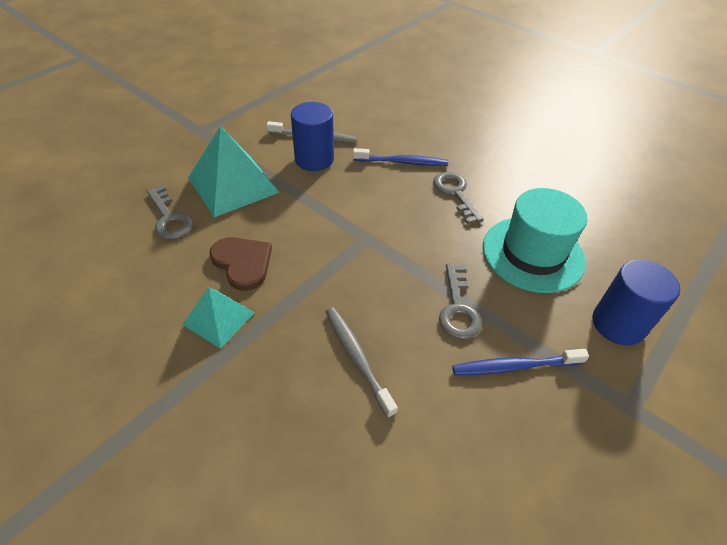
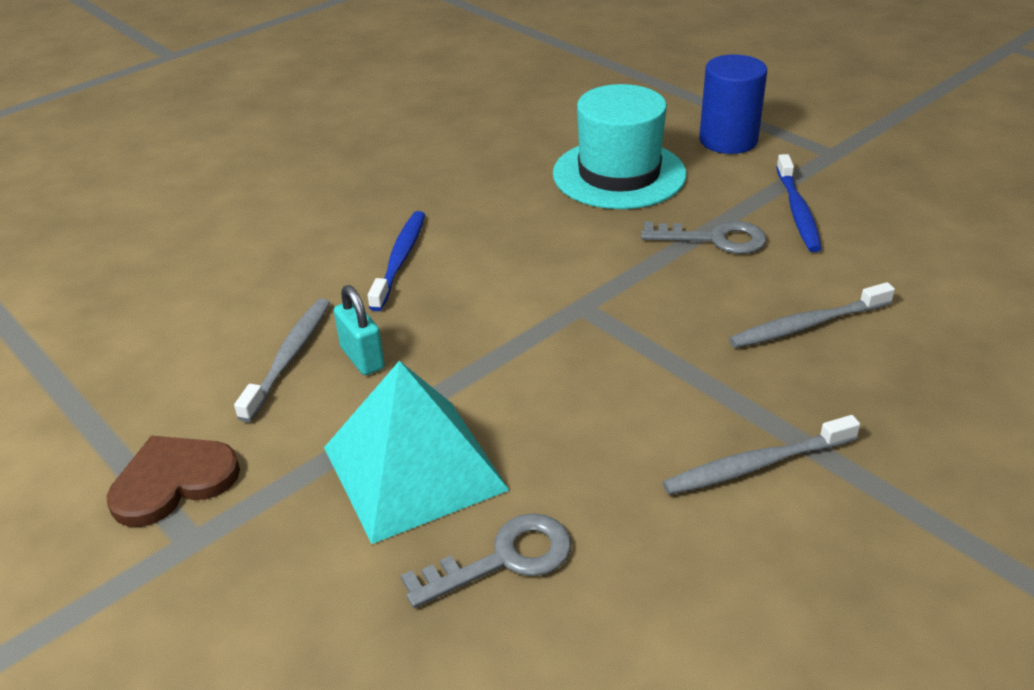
camera: 80 degrees left, 10 degrees down
(219, 318) = (757, 465): turquoise pyramid -> grey toothbrush
(243, 263) = (633, 443): brown heart -> brown heart (173, 481)
(314, 159) = (362, 358): blue cylinder -> turquoise padlock
(455, 193) = (490, 218): grey key -> none

